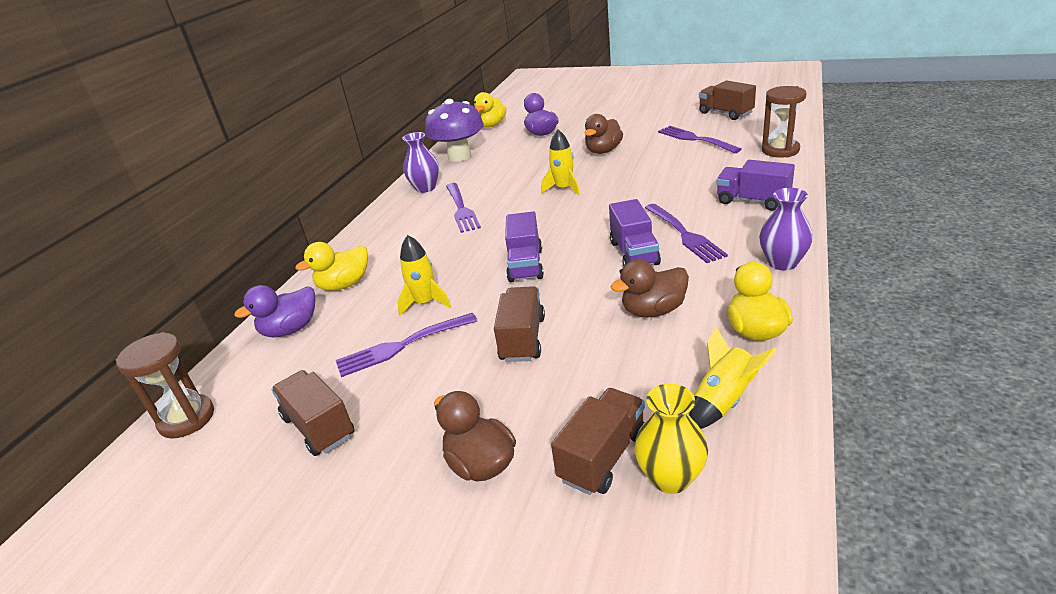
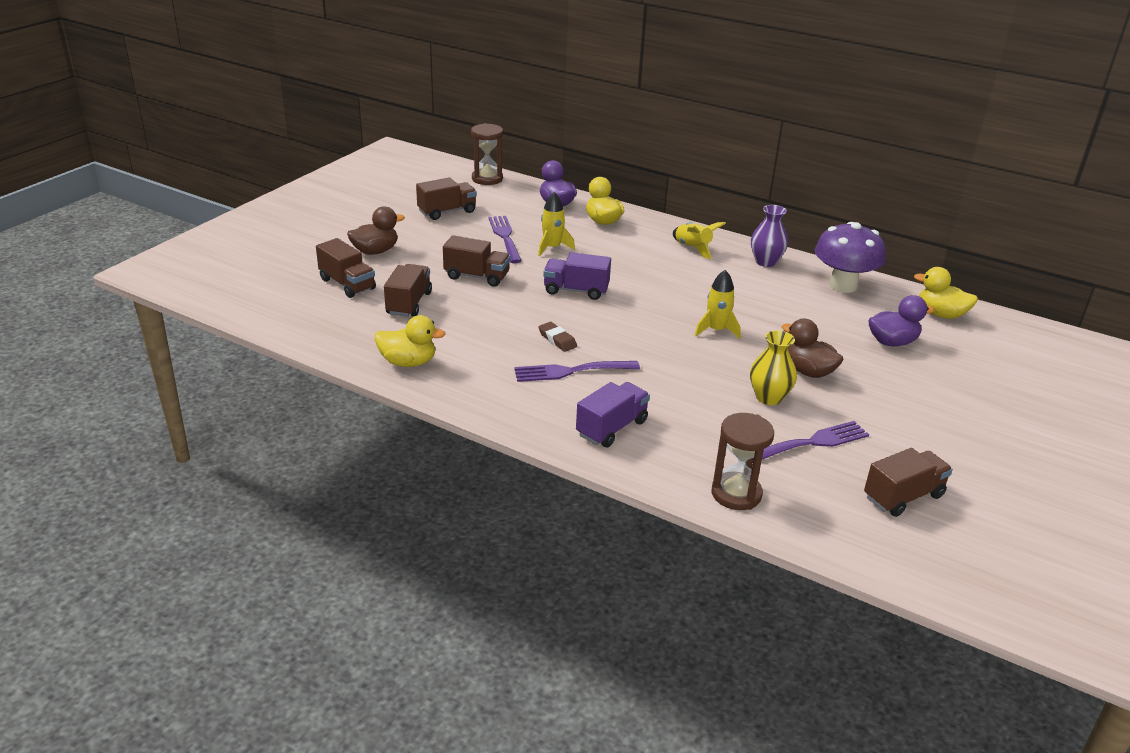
camera: 95 degrees right, 0 degrees up
(461, 209) = (704, 274): purple fork -> none
(623, 374) = (409, 303): none -> brown truck
(634, 253) = (557, 340): purple truck -> brown eraser
(653, 310) = (467, 329): brown duck -> none
(670, 478) = (314, 299): yellow vase -> yellow vase (769, 397)
(723, 401) = (353, 330): yellow rocket -> yellow rocket (693, 248)
(782, 263) = (485, 404): purple vase -> none

